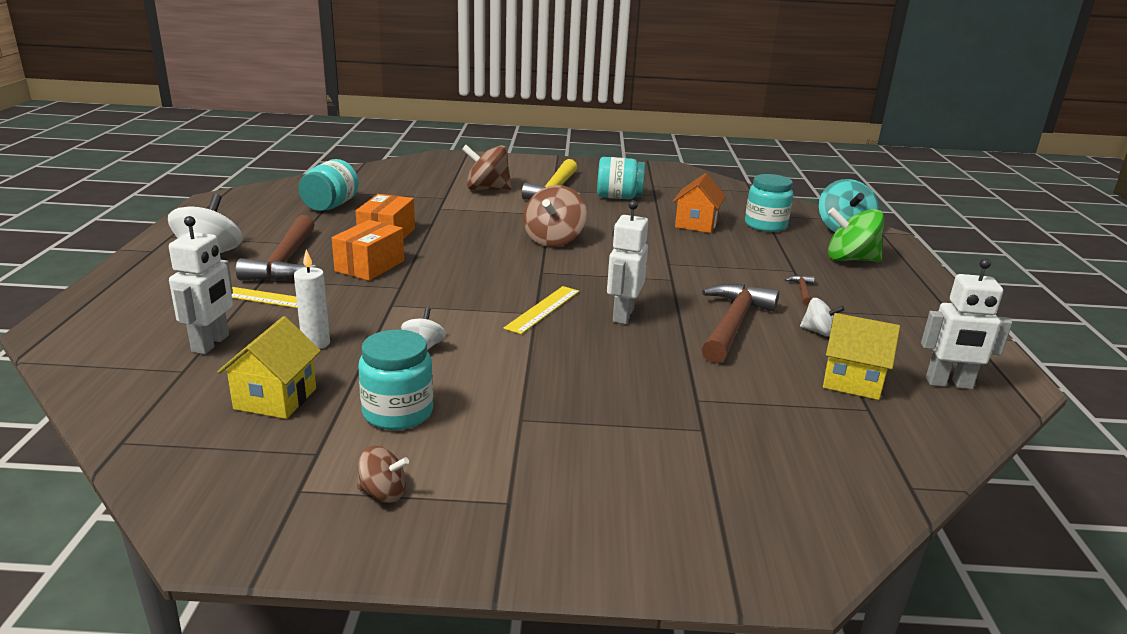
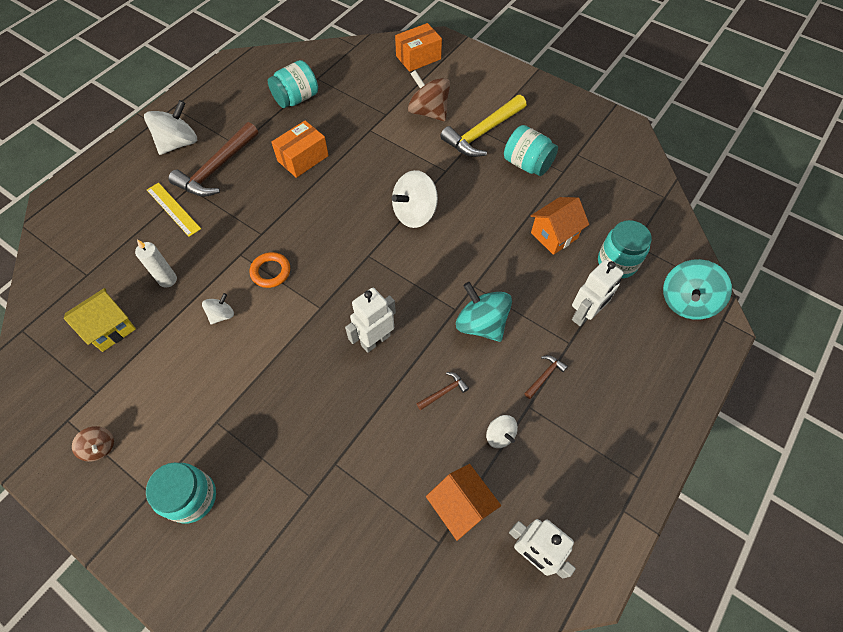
camera: 35 degrees right, 35 degrees up
(211, 344) = (116, 252): white robot -> white robot (585, 314)
(370, 266) = (262, 197): orange box -> orange box (418, 57)
(398, 413) = (158, 377): turquoise jar -> turquoise jar (192, 497)
(446, 306) = (271, 272): none -> orange ring
(543, 309) = (328, 306): yellow ruler -> none
(553, 240) = (414, 213): brown spinning top -> white spinning top
(707, 280) = (481, 324): none -> turquoise spinning top
(733, 324) = (444, 392): brown hammer -> brown hammer, size x0.43
(850, 259) = (640, 350): green spinning top -> none
(852, 381) = (461, 506): yellow house -> orange house

